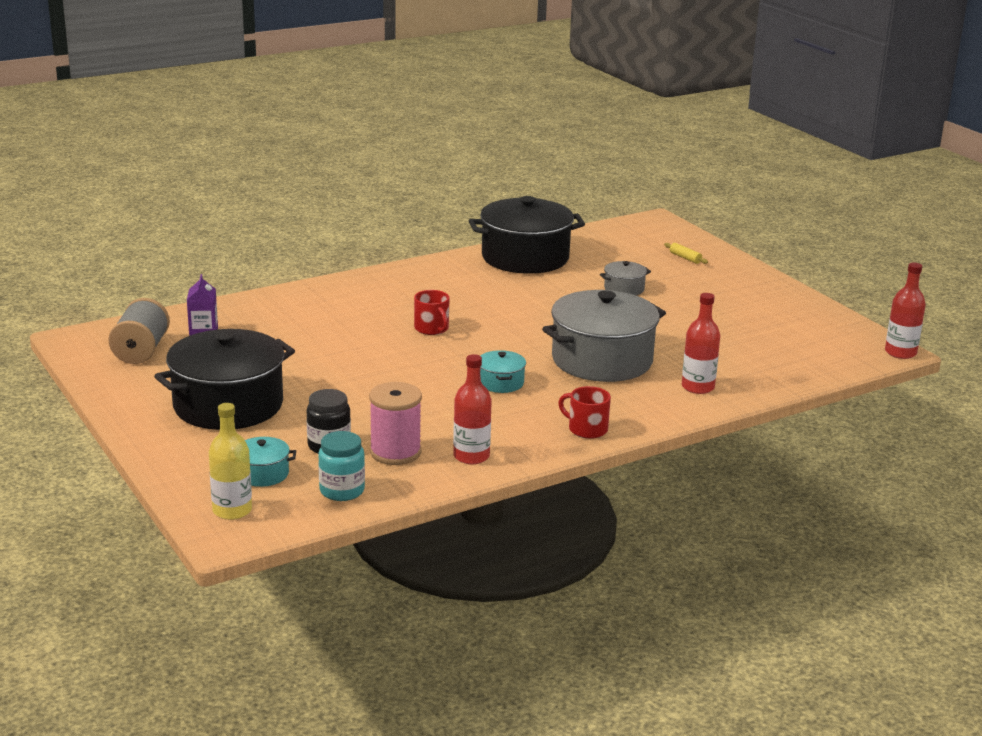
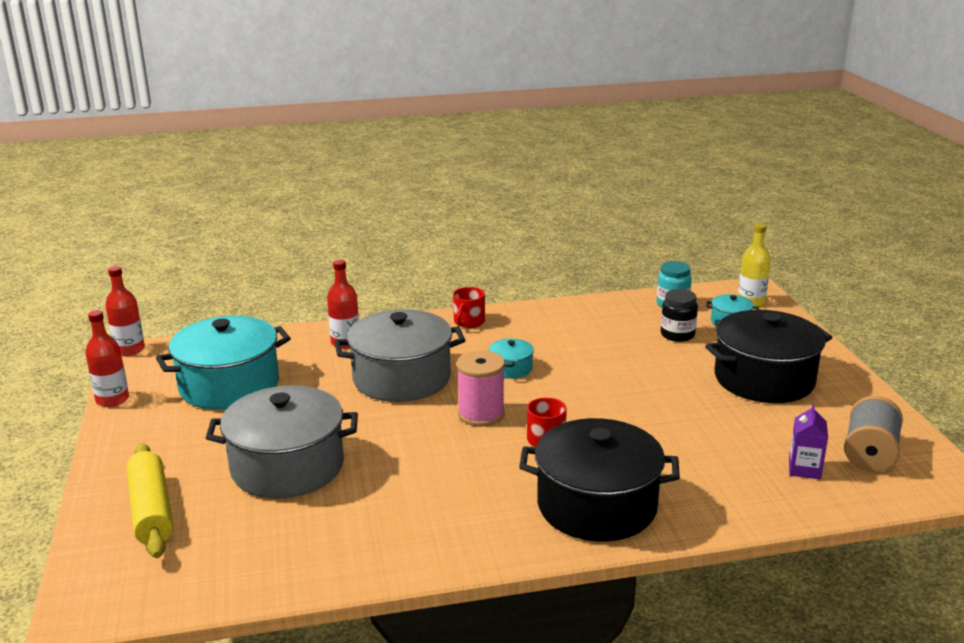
camera: 160 degrees left, 0 degrees up
(395, 452) = (626, 324): pink spool -> pink spool (481, 414)
(471, 456) = (569, 314): red bottle -> red bottle (112, 400)
(525, 257) = (358, 547): black pot -> black pot (597, 505)
(587, 429) = (468, 322): red mug -> red mug turned 60 degrees clockwise
(624, 289) = (287, 466): grey pot -> grey pot, size x2.27
(685, 258) = (151, 510): yellow rolling pin -> yellow rolling pin, size x2.37
(753, 335) = (229, 385): none -> turquoise pot

